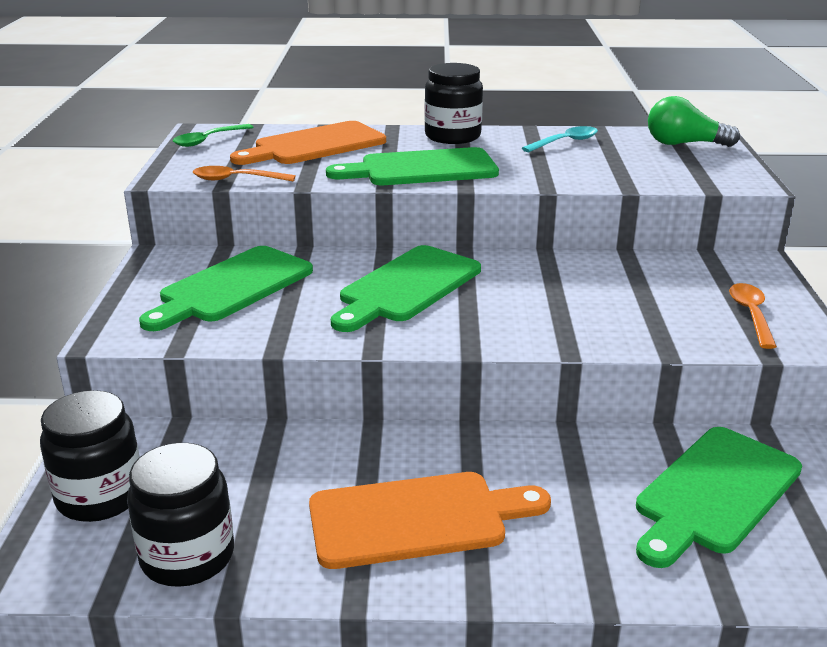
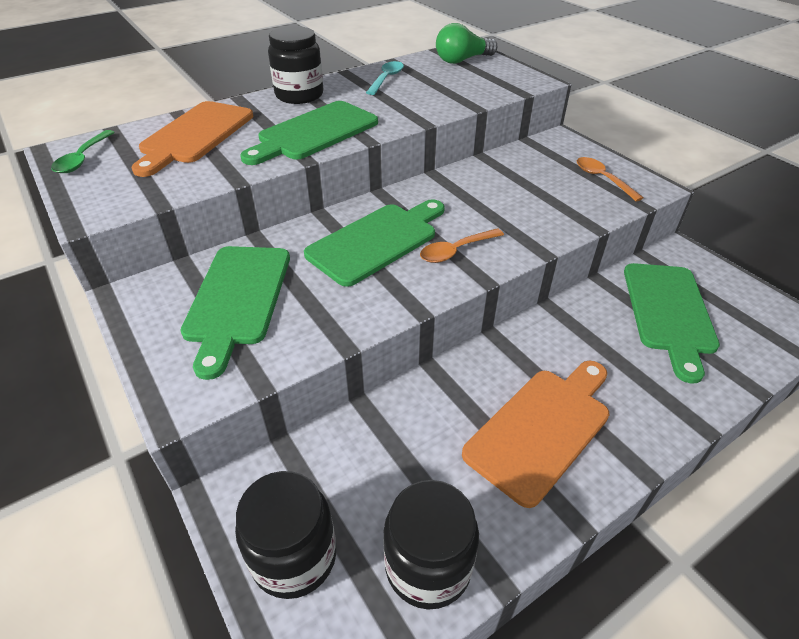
camera: 35 degrees left, 15 degrees up
(236, 179) = (166, 193): orange spoon -> orange spoon (456, 251)
(406, 287) = (377, 241): green cutting board -> green cutting board turned 135 degrees counterclockwise

